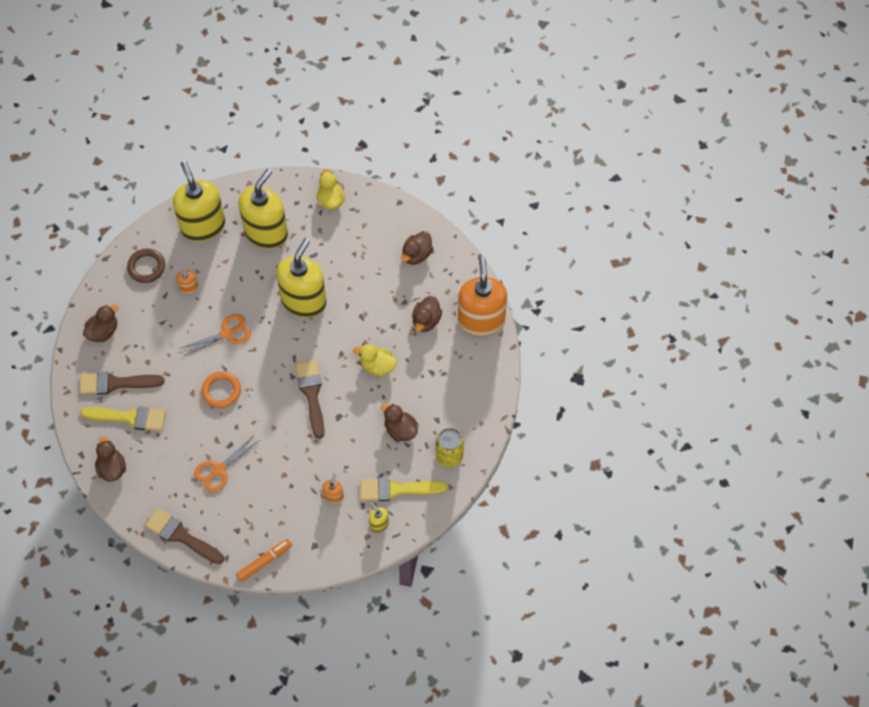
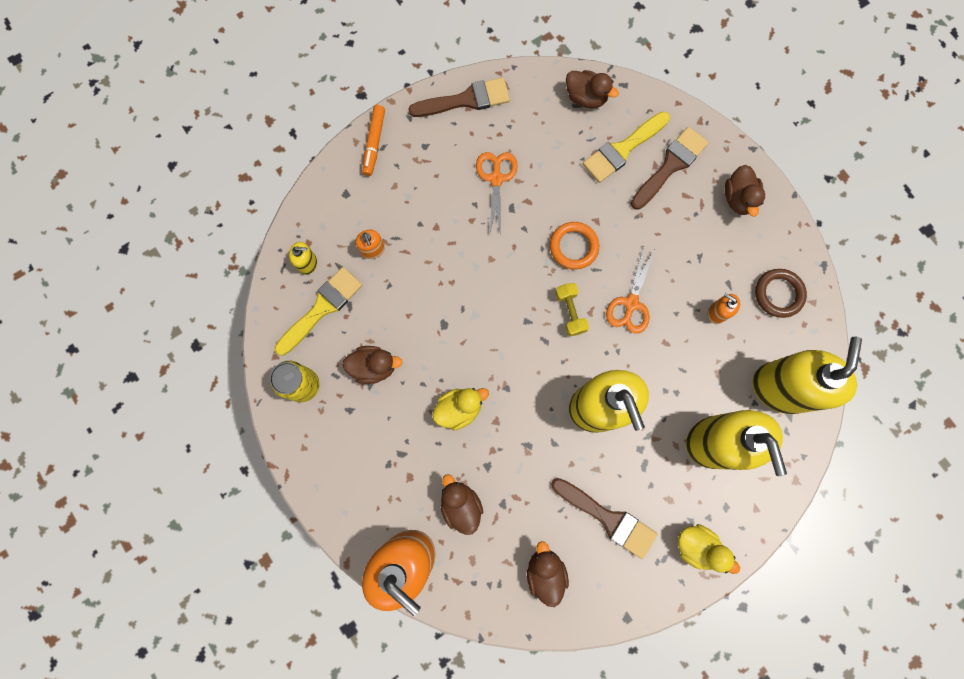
camera: 135 degrees right, 15 degrees up
(203, 226) = (781, 387): yellow soap dispenser -> yellow soap dispenser turned 90 degrees counterclockwise
(264, 359) = (570, 312): none -> yellow dumbbell
(311, 394) = (491, 322): brown brush -> brown brush (608, 518)

